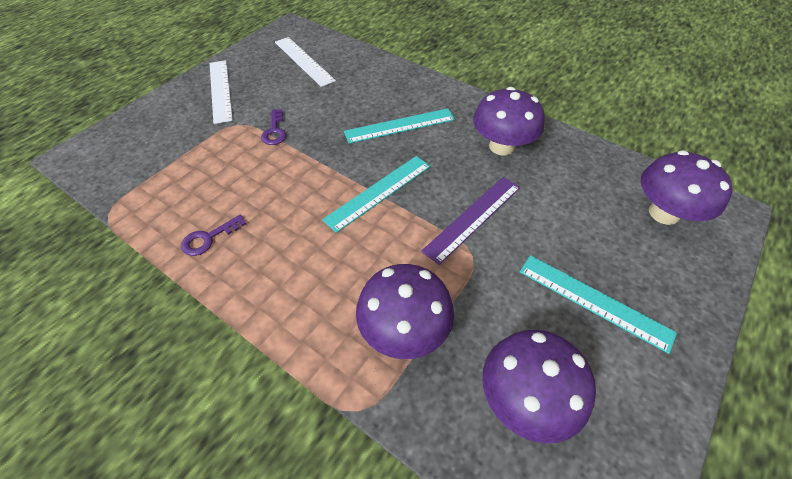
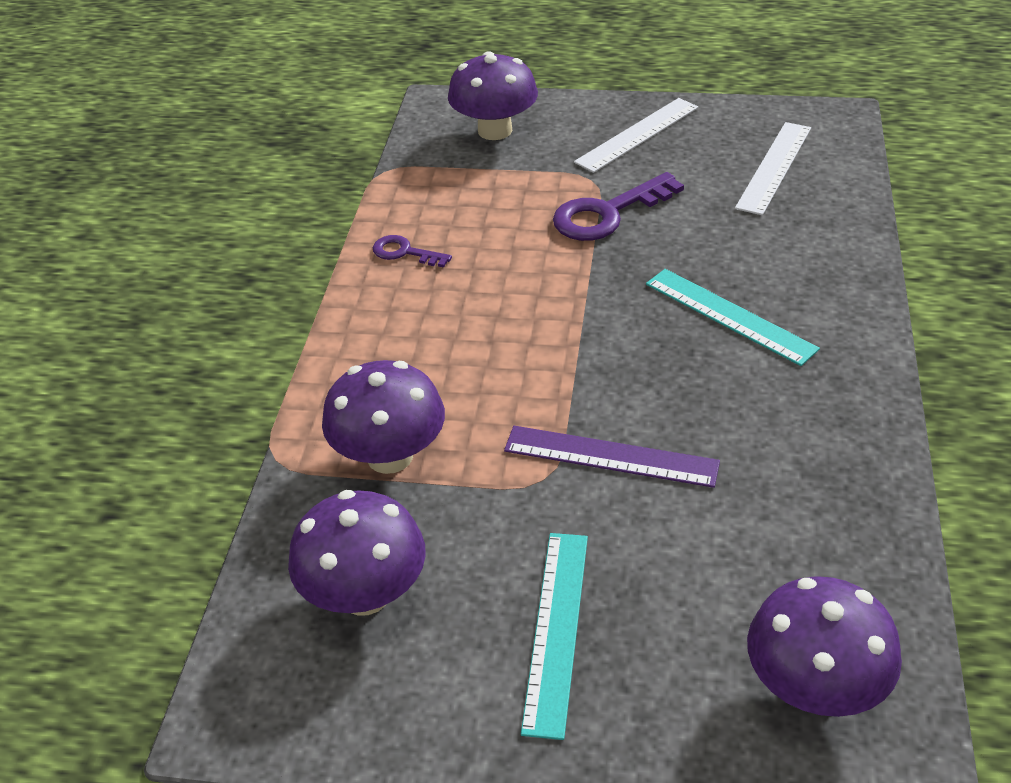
camera: 65 degrees right, 10 degrees down
(274, 131) = (608, 213): purple key -> purple key, size x1.80
(379, 192) = (582, 349): turquoise ruler -> none
(501, 146) = (790, 438): purple mushroom -> purple mushroom (495, 130)

